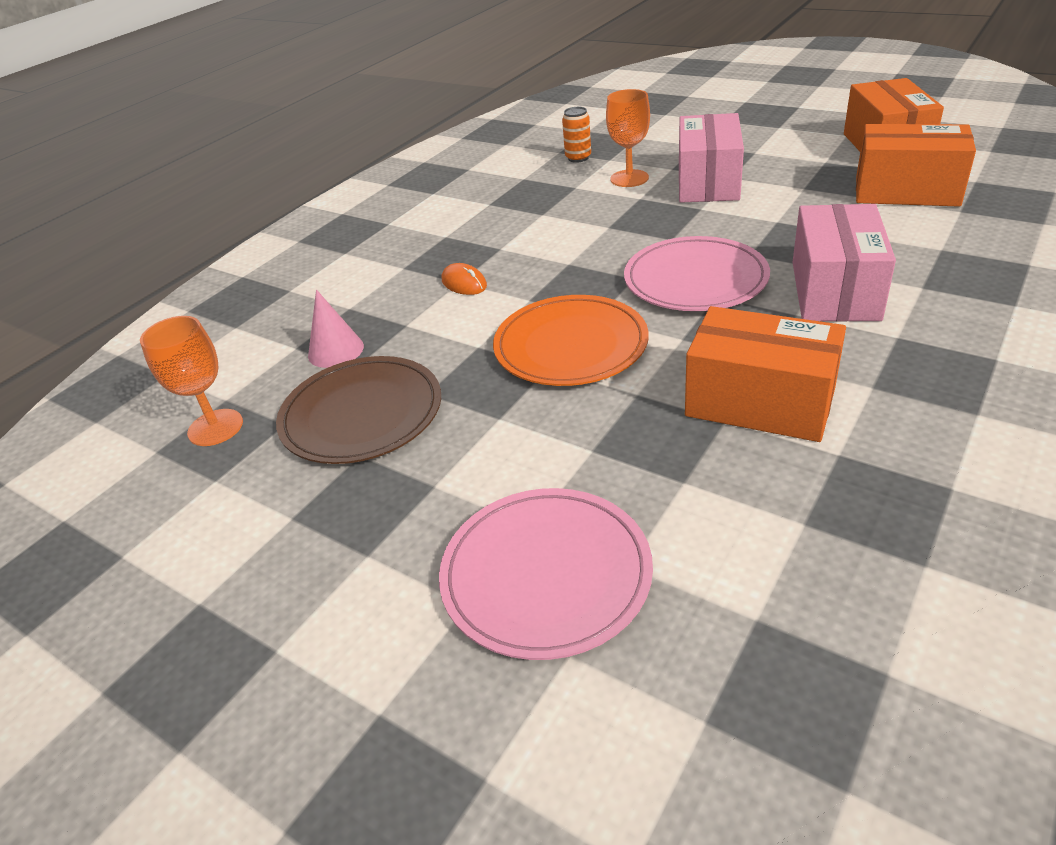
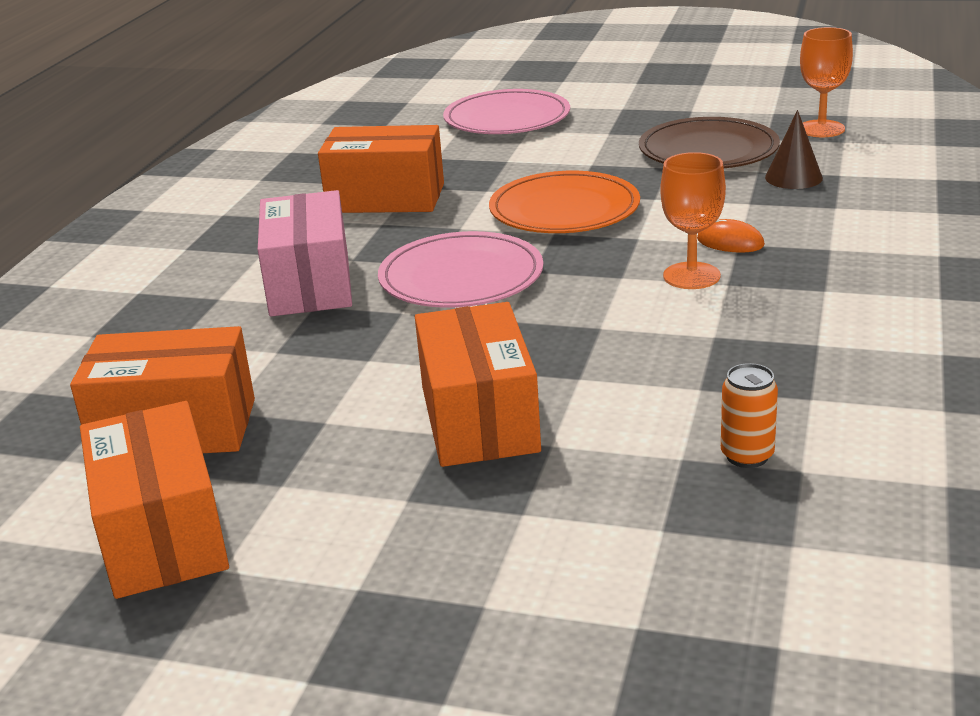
camera: 160 degrees right, 10 degrees down
(336, 350) = (793, 177): pink cone -> brown cone
(629, 178) = (617, 414): orange goblet -> orange goblet (691, 276)
(708, 182) = (479, 419): pink box -> orange box

